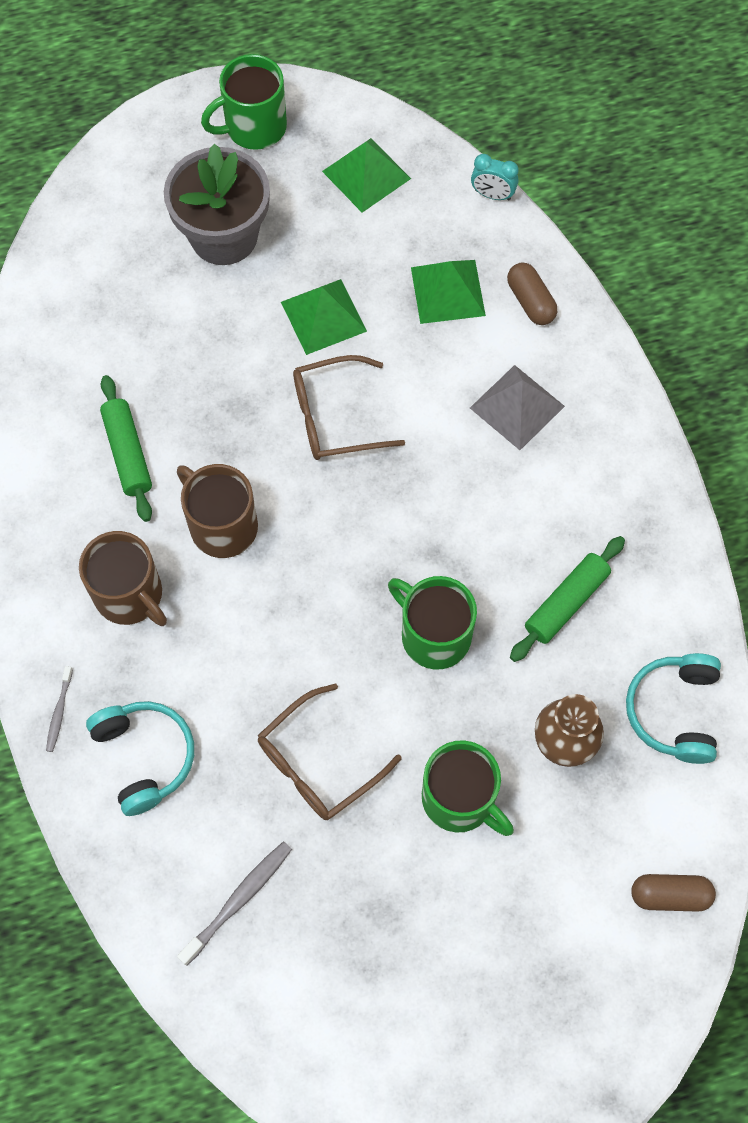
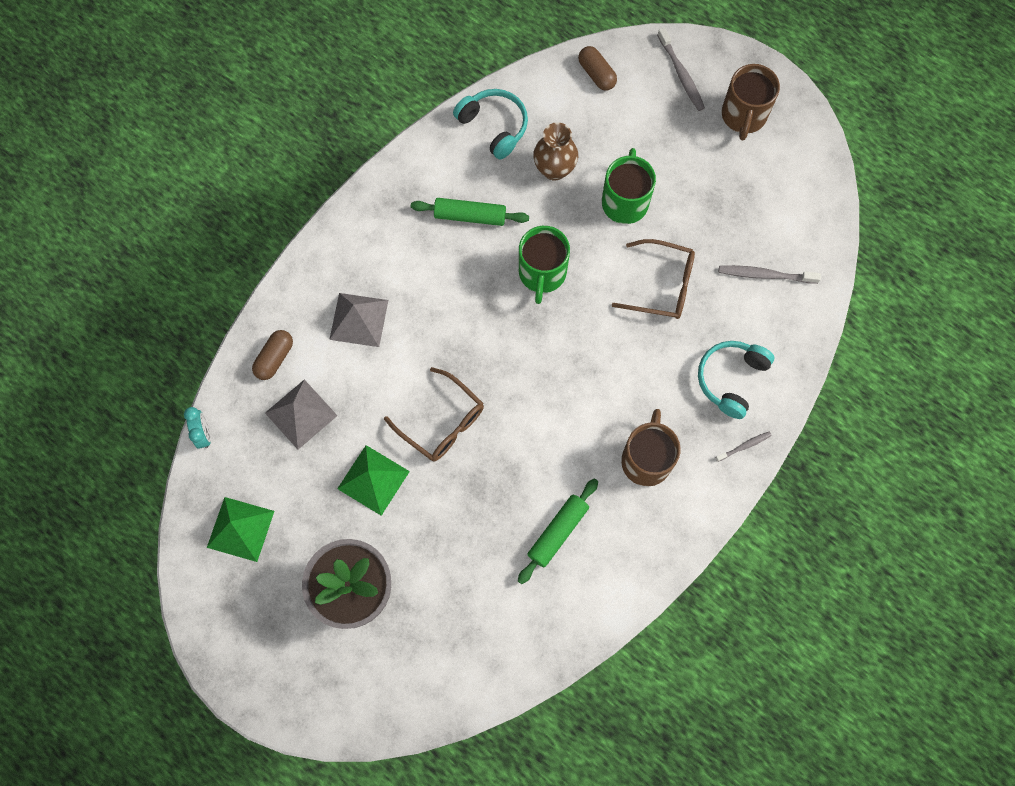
camera: 125 degrees left, 5 degrees up
(222, 525) = (563, 438): brown mug -> brown mug (743, 116)
(254, 127) = (249, 637): green mug -> none
(448, 291) = (301, 414): green pyramid -> grey pyramid
(597, 1012) = (681, 74): none -> grey toothbrush
(673, 711) = (494, 126): turquoise headphones -> turquoise headphones turned 105 degrees counterclockwise

